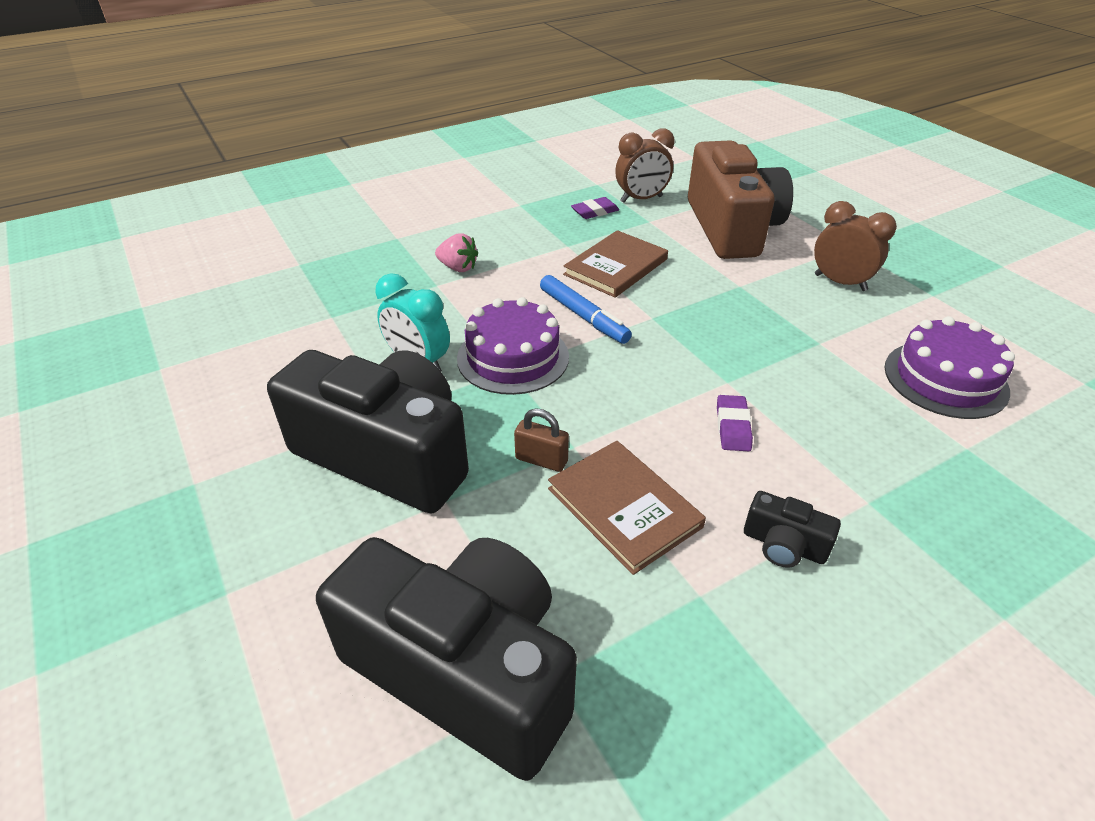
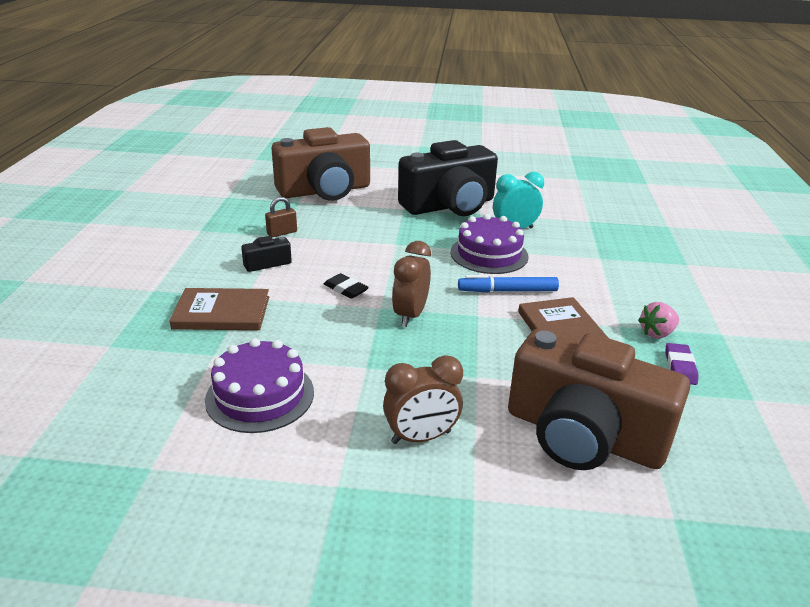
camera: 125 degrees right, 10 degrees down
(458, 268) = (618, 271): pink strawberry -> pink strawberry (657, 333)
(464, 670) = (325, 191): black camera -> brown camera
(541, 460) = (398, 233): brown padlock -> brown padlock (282, 233)
(624, 507) = (343, 239): brown book -> brown book (222, 313)
(641, 199) = (694, 410): brown clock -> brown clock (410, 315)
(733, 427) = (345, 289): purple eraser -> black eraser

